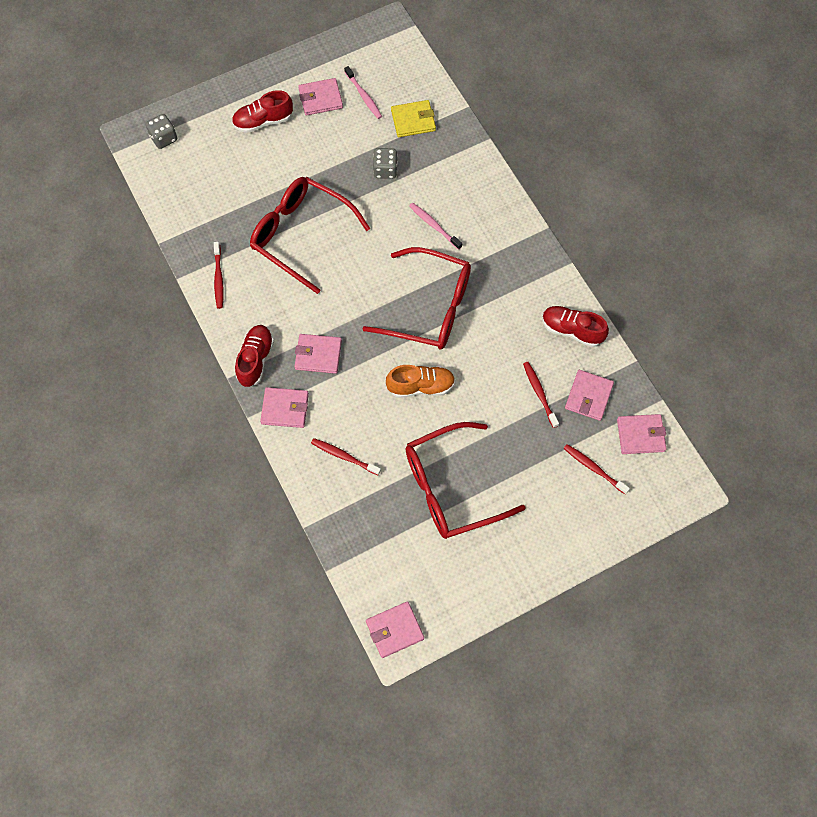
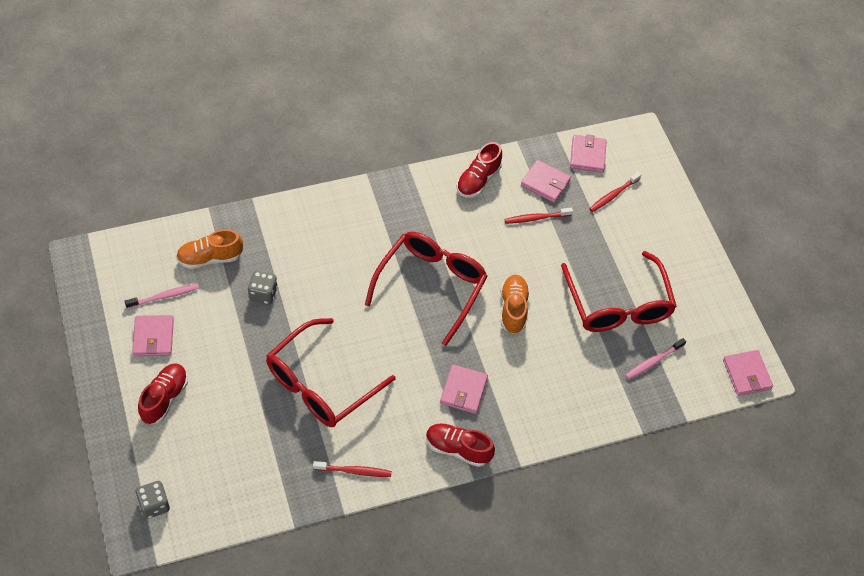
camera: 85 degrees left, 10 degrees down
(263, 121) = (164, 398): red shoe -> red shoe turned 150 degrees counterclockwise
(285, 409) = (517, 430): pink wallet -> none
(344, 456) = (575, 386): red toothbrush -> none
(413, 120) = (210, 258): yellow wallet -> orange shoe
(434, 226) = (341, 264): pink toothbrush -> pink toothbrush (653, 361)

